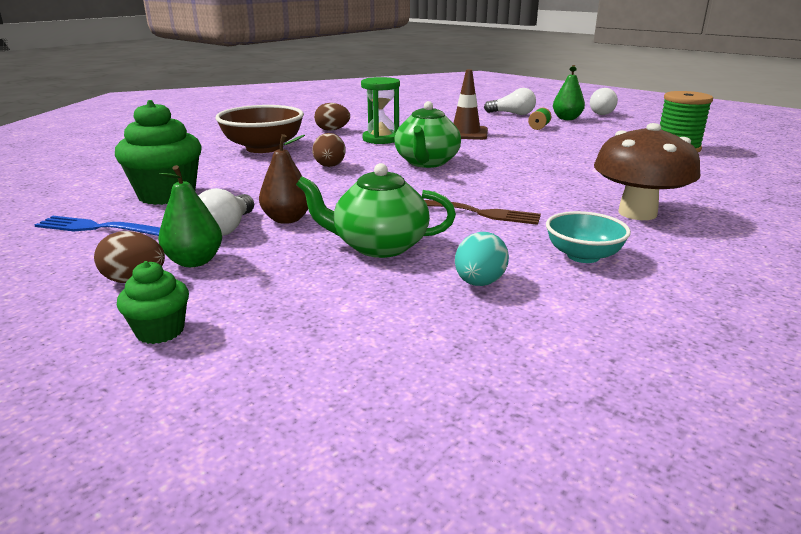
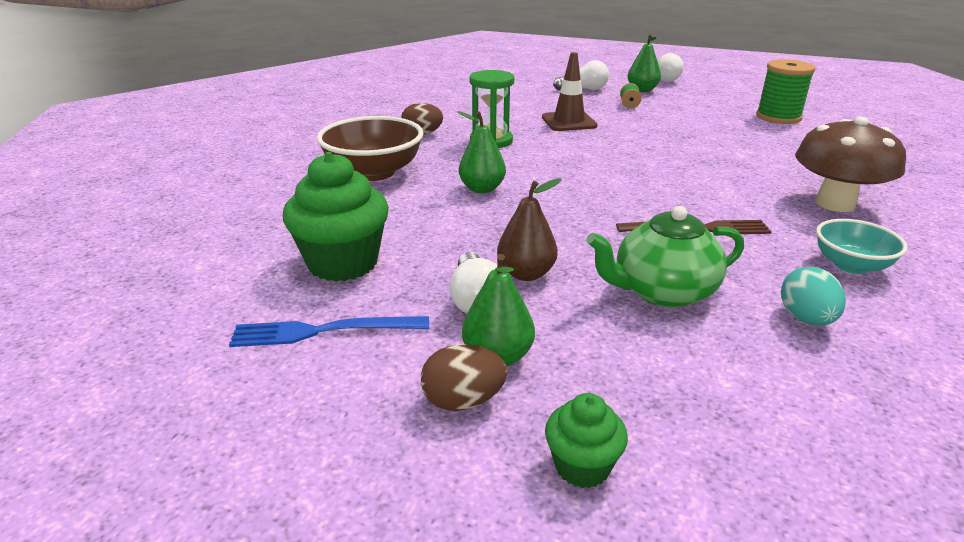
camera: 20 degrees left, 5 degrees up
(329, 166) = (482, 189): brown egg -> green pear
(426, 162) = (576, 168): green teapot -> none

